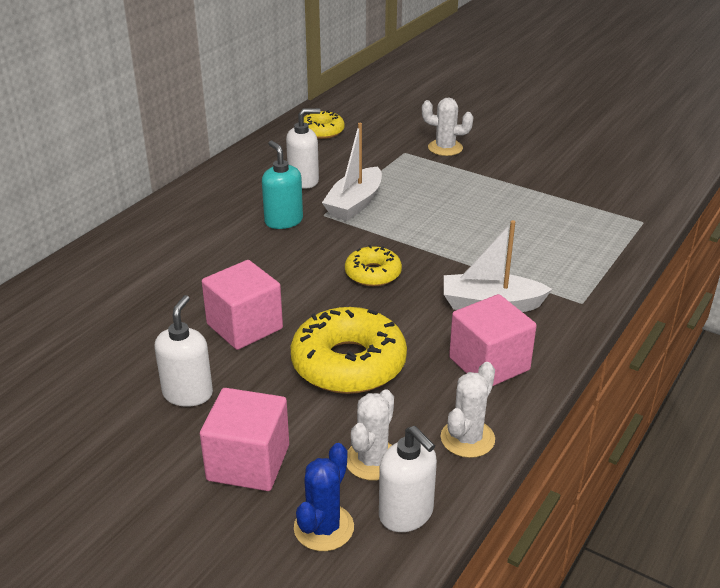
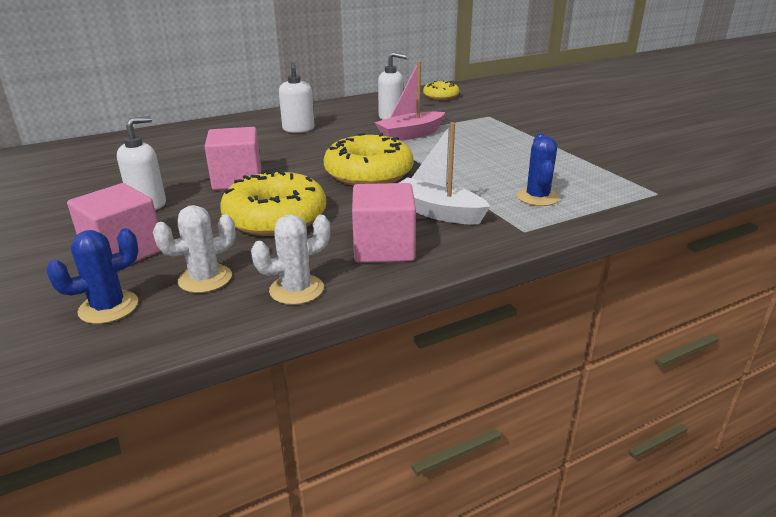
camera: 30 degrees right, 5 degrees down
(283, 221) = (346, 134): turquoise soap dispenser -> none
(354, 204) = (410, 135): white boat -> pink boat
(373, 273) = (369, 173): yellow donut -> yellow donut, size x1.78
(406, 514) = (177, 321): white soap dispenser -> white soap dispenser (298, 129)
(445, 148) = (525, 119): white cactus -> none
(556, 257) = (537, 197): none -> blue cactus

